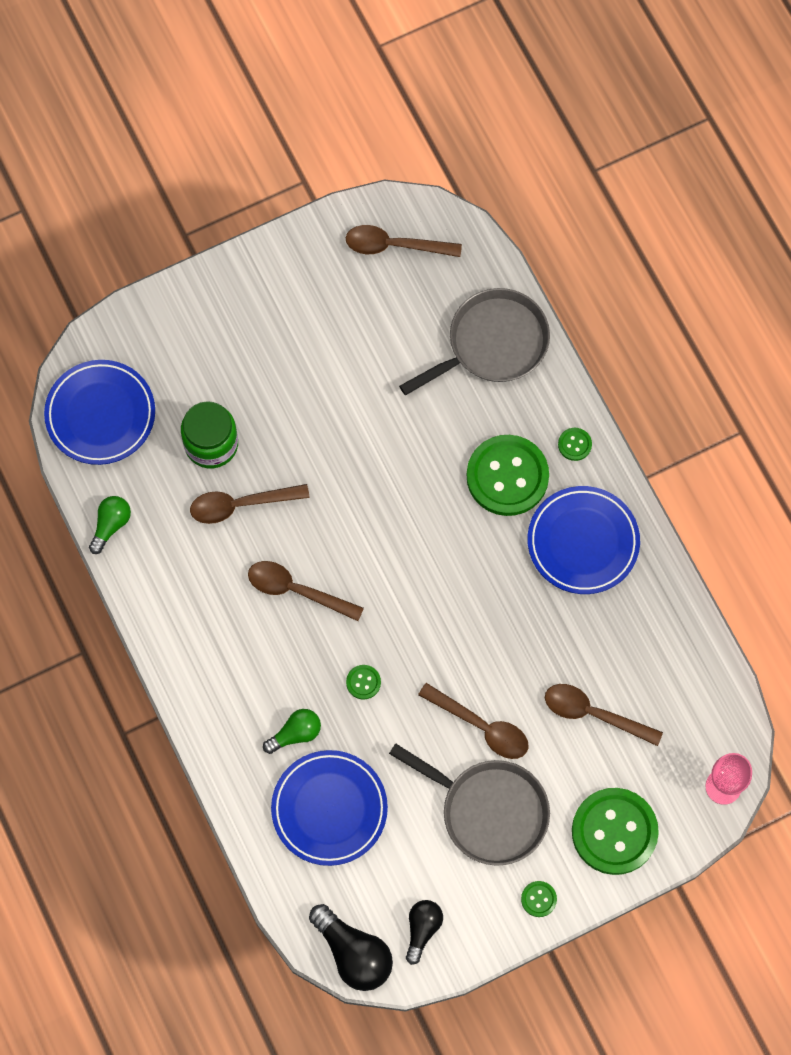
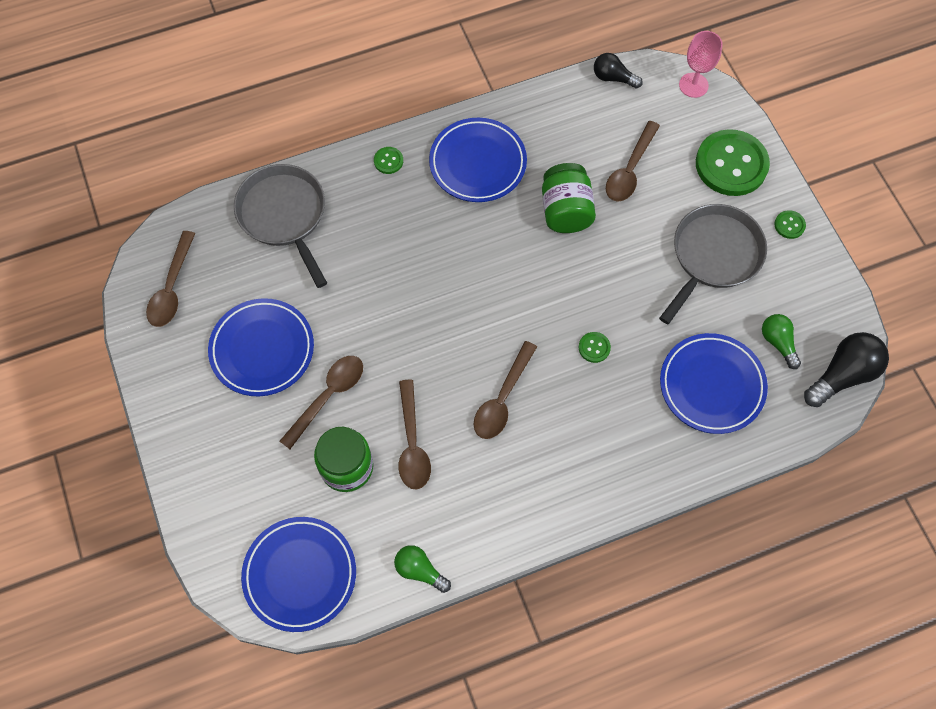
camera: 85 degrees left, 5 degrees down
(295, 734) = (640, 410): green light bulb -> green light bulb (778, 343)
(332, 345) = (262, 349): none -> blue plate
(422, 929) = (819, 317): black light bulb -> black light bulb (613, 78)
(481, 726) = (638, 255): brown spoon -> brown spoon (328, 396)
(507, 476) = (411, 215): green button -> none
(530, 643) = (565, 211): none -> green jar

